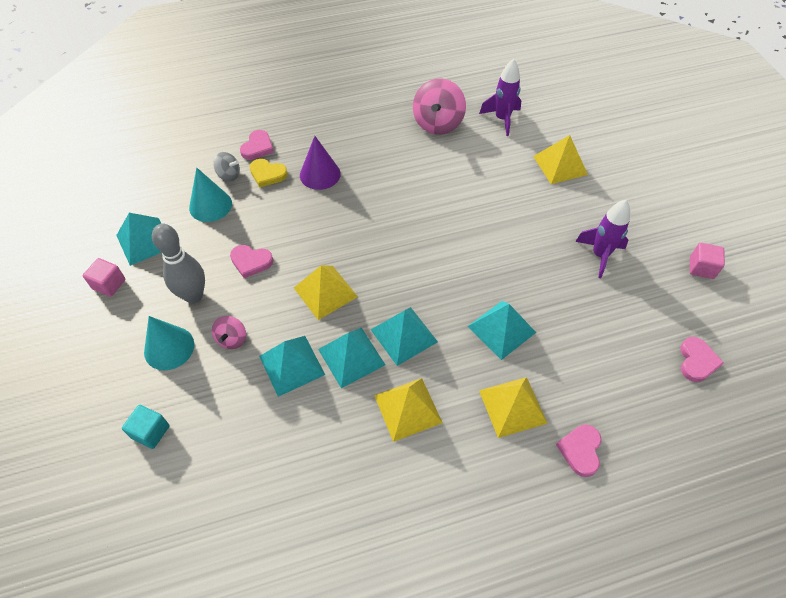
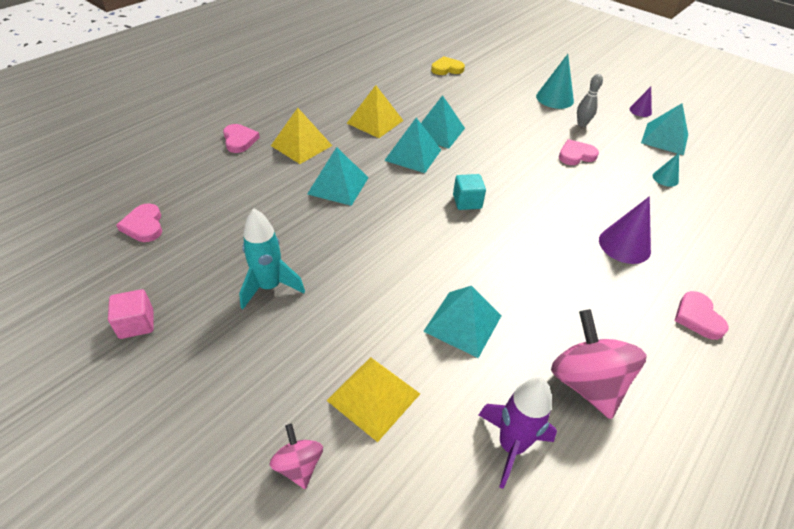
camera: 145 degrees right, 10 degrees down
(109, 284) = (640, 111): pink cube -> purple cone
(151, 432) = (511, 70): turquoise cube -> turquoise cube (467, 202)
(193, 295) = (581, 124): grey bowling pin -> grey bowling pin, size x0.59
(210, 205) = (665, 178): turquoise cone -> turquoise cone, size x0.57
(229, 175) = (693, 207): grey spinning top -> none
(232, 339) = (524, 114): pink spinning top -> pink spinning top (299, 465)
(257, 147) = (716, 245): pink heart -> pink heart (697, 317)
(267, 174) = (666, 223): yellow heart -> yellow heart (447, 69)
(292, 365) = (471, 116): turquoise pyramid -> turquoise pyramid (463, 323)
(325, 292) = (498, 158): yellow pyramid -> none
(600, 255) = (269, 287): purple rocket -> turquoise rocket

